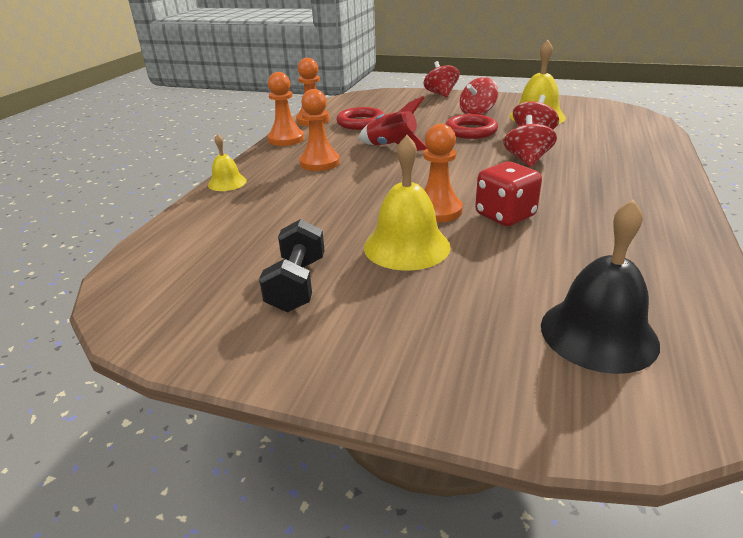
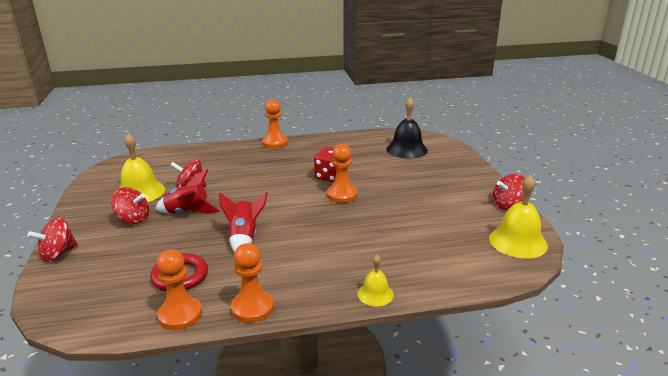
camera: 120 degrees left, 5 degrees down
(297, 284) = (453, 211): black dumbbell -> none
(319, 163) = (301, 262): orange pawn -> orange pawn (275, 143)
(406, 246) = (389, 194): yellow bell -> yellow bell (518, 241)
(470, 131) = (188, 212): red ring -> red rocket
(527, 160) = (243, 182): red spinning top -> red spinning top (508, 205)

